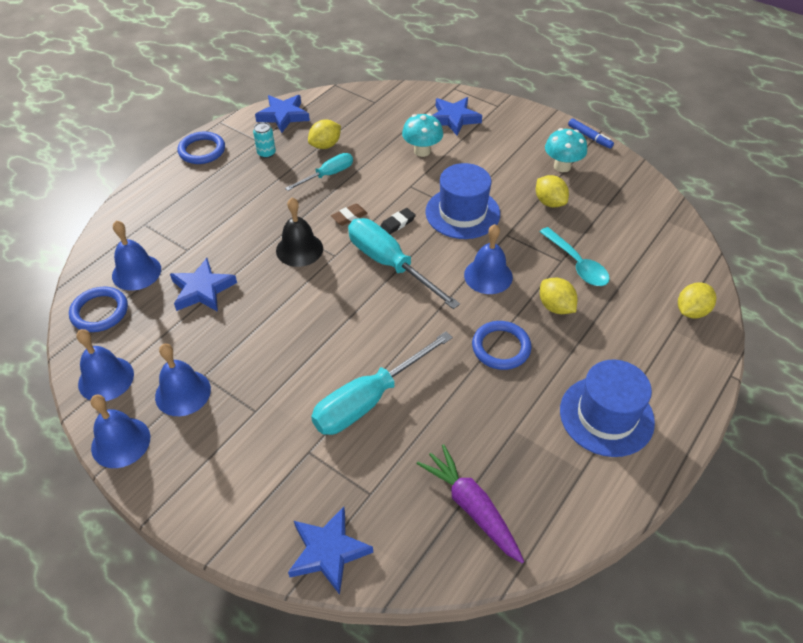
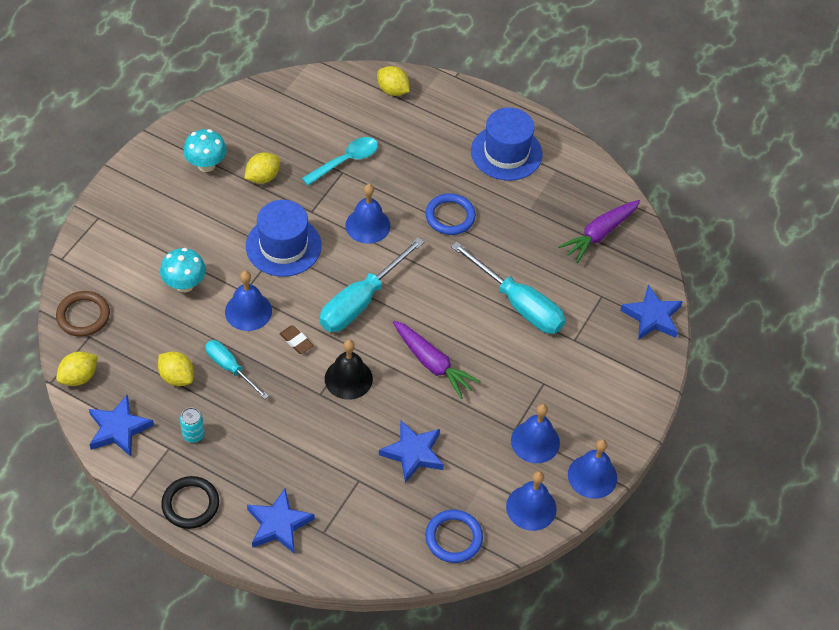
camera: 100 degrees left, 5 degrees up
(136, 272) = (396, 520): blue bell -> blue bell (248, 311)
(202, 150) = (190, 504): blue ring -> black ring
(303, 314) = (432, 364): none -> purple carrot
(395, 99) = (83, 316): none -> brown ring
(397, 223) = (303, 299): black eraser -> none
(454, 118) = (124, 257): blue star -> blue star (278, 524)
(555, 307) = (399, 178): yellow lemon -> yellow lemon (79, 377)
(589, 137) = (156, 140): blue marker -> none

